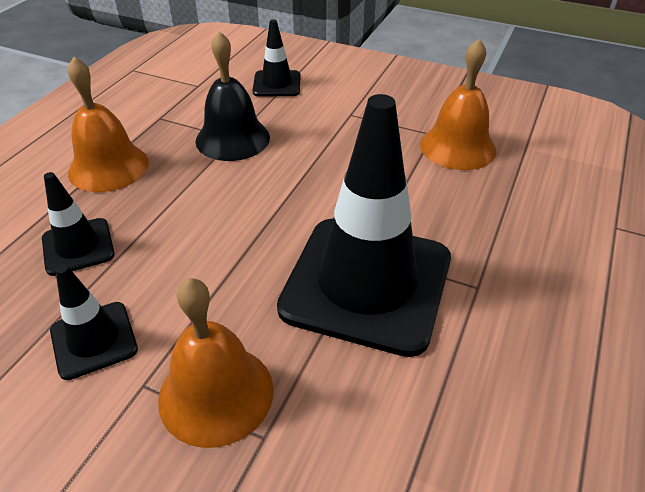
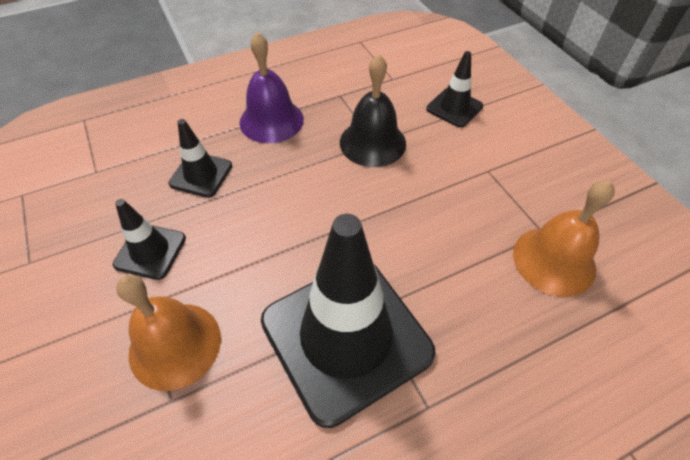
camera: 40 degrees right, 10 degrees up
(108, 167) = (271, 120): orange bell -> purple bell

